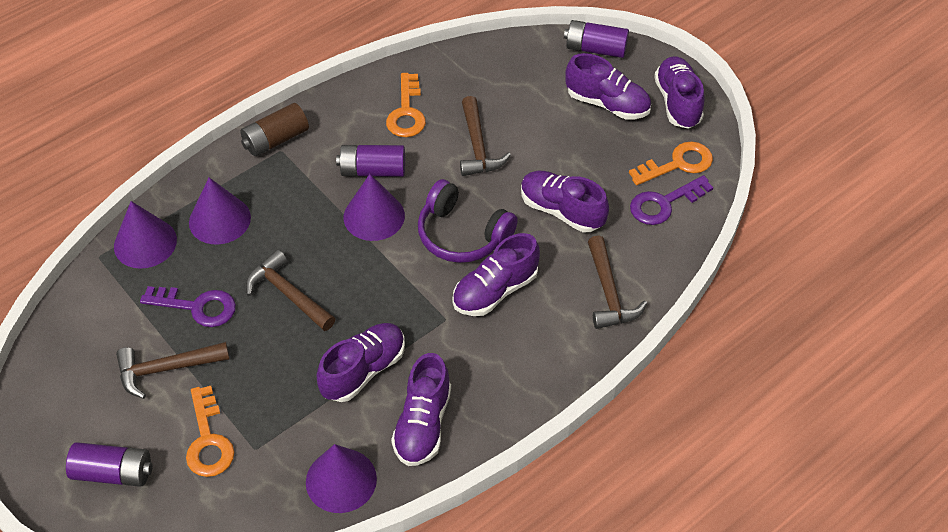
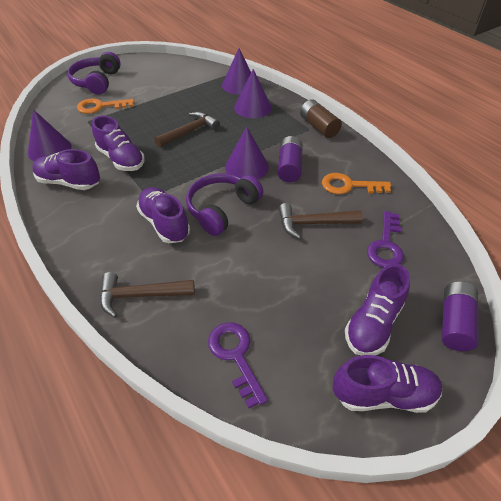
camera: 95 degrees right, 5 degrees down
(113, 472) = (97, 82): purple battery -> purple headphones
(166, 369) = (152, 93): brown hammer -> none
(197, 307) = (190, 102): purple key -> purple key (386, 245)
(561, 211) = (237, 272): purple shoe -> none
(678, 164) = (289, 379): orange key -> none

